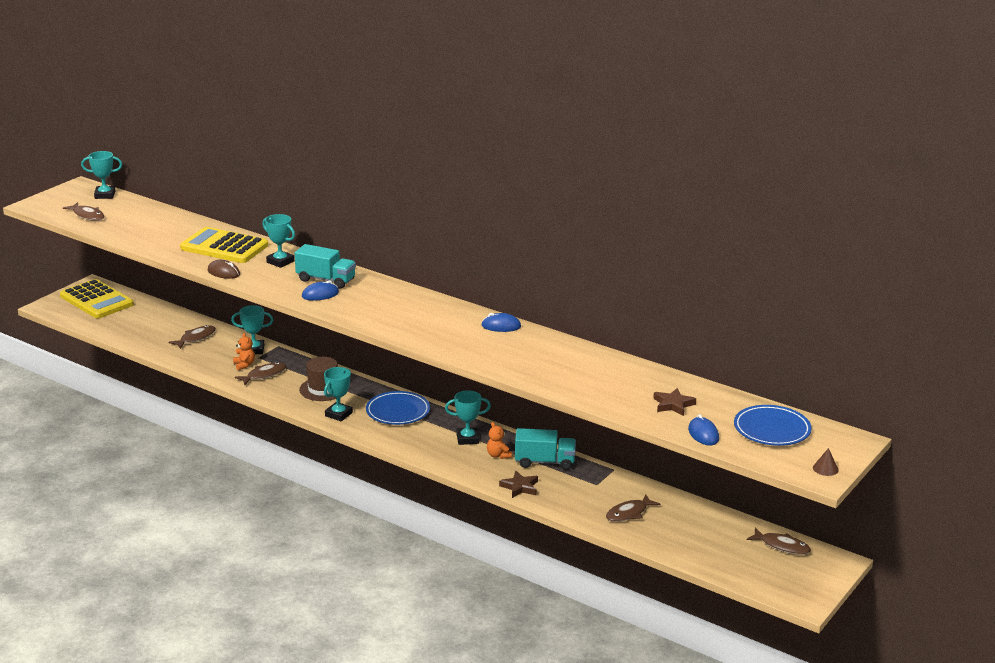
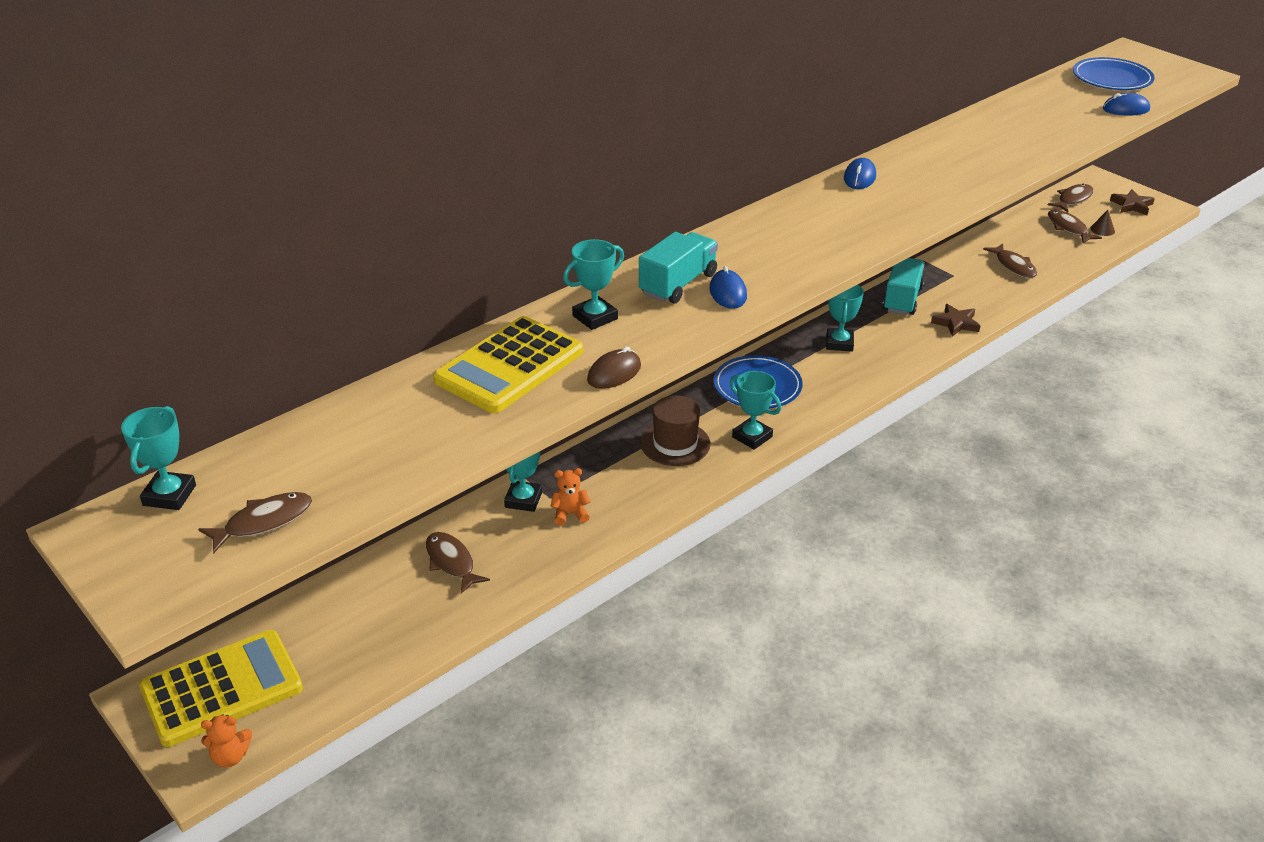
camera: 75 degrees left, 10 degrees up
(264, 375) = (611, 496): brown fish -> brown fish (1068, 228)
(498, 455) = (882, 327): orange teddy bear -> orange teddy bear (230, 757)
(673, 405) = (1063, 113): brown star -> brown star (1131, 205)
(825, 468) = (1185, 70): brown cone -> brown cone (1102, 229)

